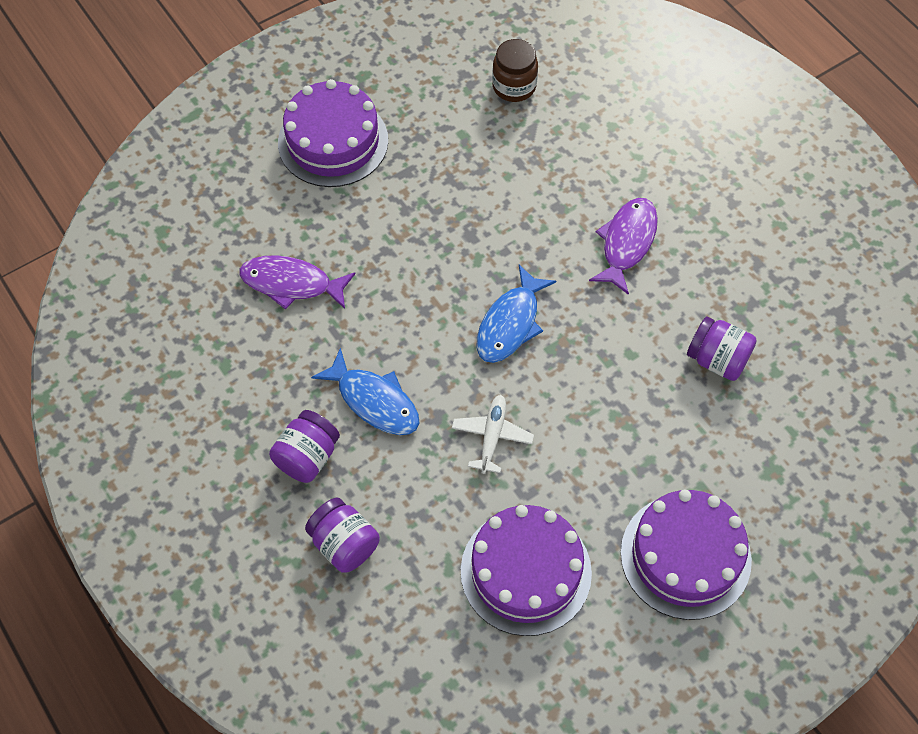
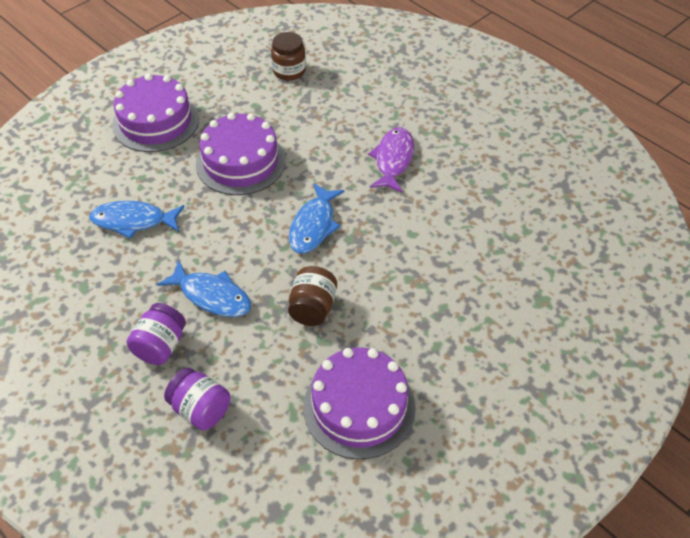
camera: 10 degrees left, 10 degrees down
(291, 284) = (133, 221): purple fish -> blue fish
(492, 436) = (313, 308): white plane -> brown jar
(685, 556) = (488, 374): purple cake -> purple cake (240, 162)
(717, 360) = (480, 228): purple jar -> none

